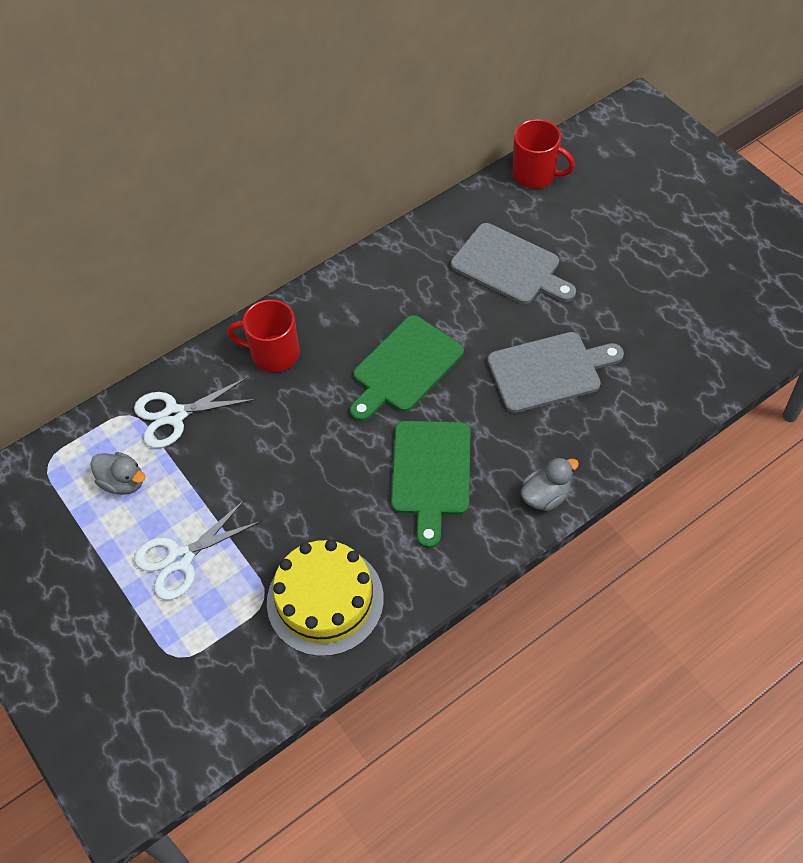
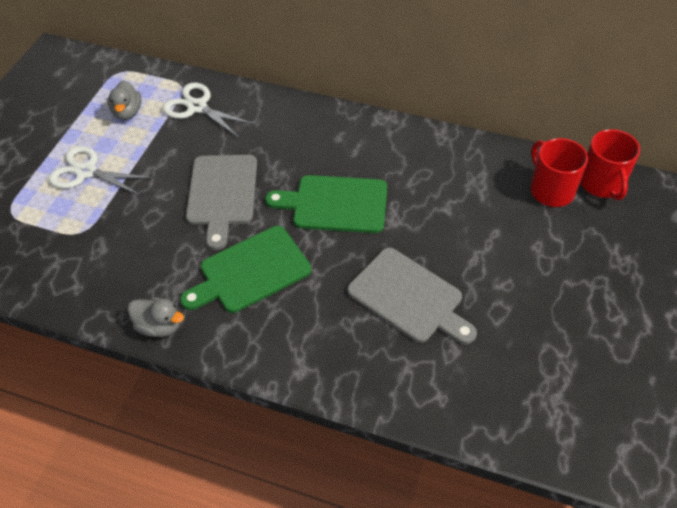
camera: 55 degrees right, 5 degrees down
(274, 353) = (287, 127): red mug -> red mug (551, 190)
(325, 600) = (99, 267): yellow cake -> none
(509, 266) = (490, 216): grey cutting board -> grey cutting board (222, 194)
(545, 496) = (283, 359): grey duck -> grey duck (159, 326)

